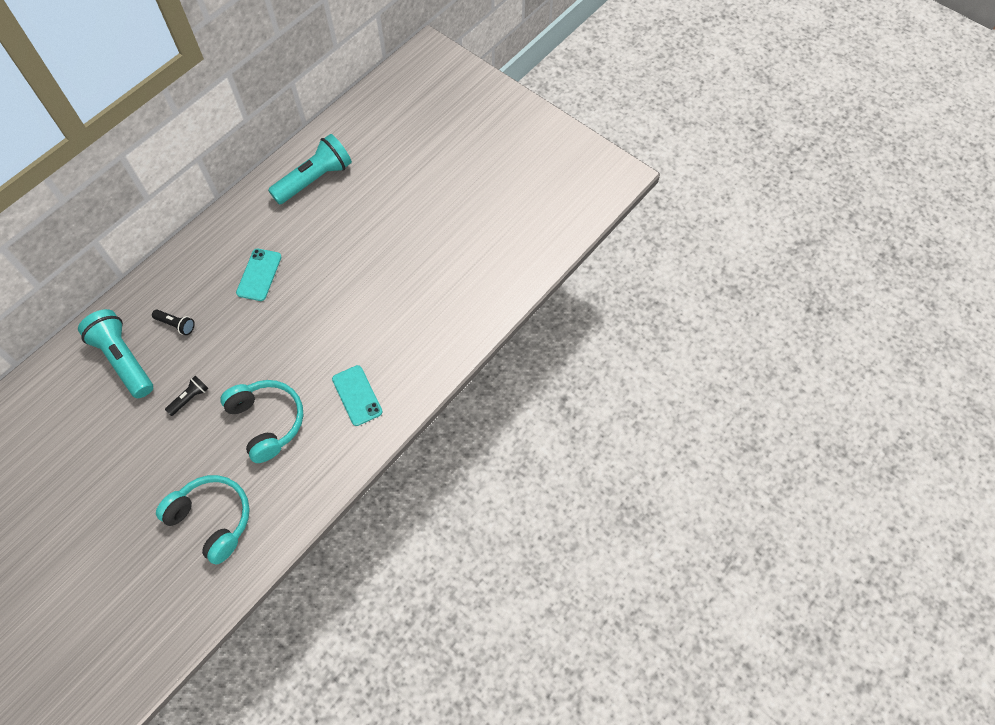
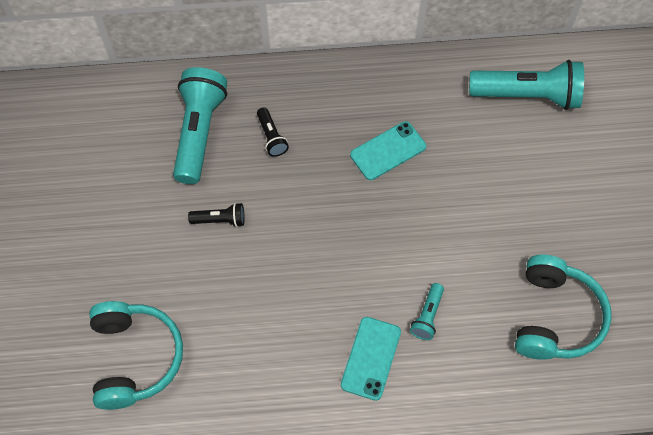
camera: 45 degrees right, 0 degrees up
(267, 422) = (265, 307): turquoise headphones -> turquoise headphones (555, 317)
(368, 346) = (427, 316): none -> turquoise flashlight

